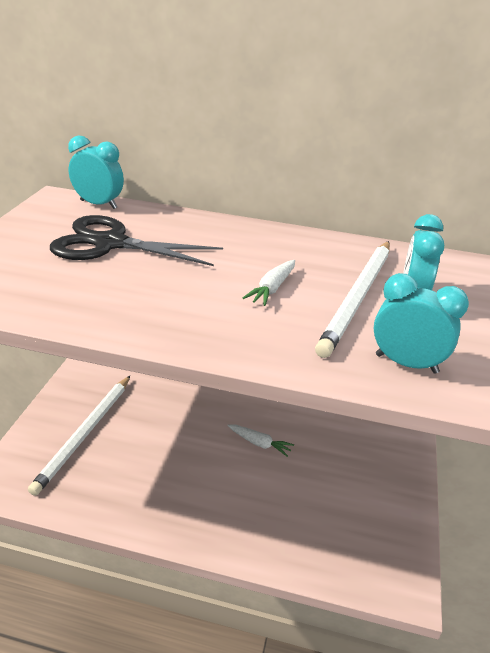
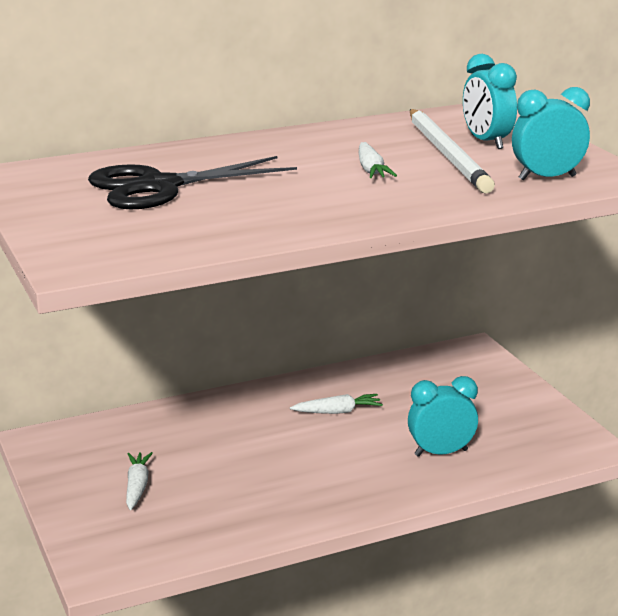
camera: 35 degrees left, 10 degrees down
(85, 434) = (137, 486): white pencil -> white carrot
(98, 204) = (71, 164): turquoise clock -> turquoise clock (441, 453)

